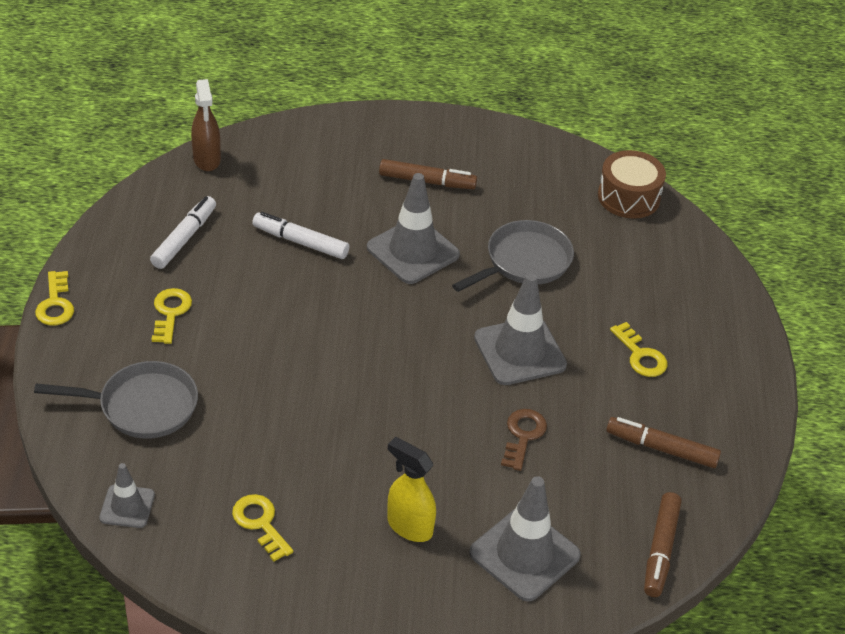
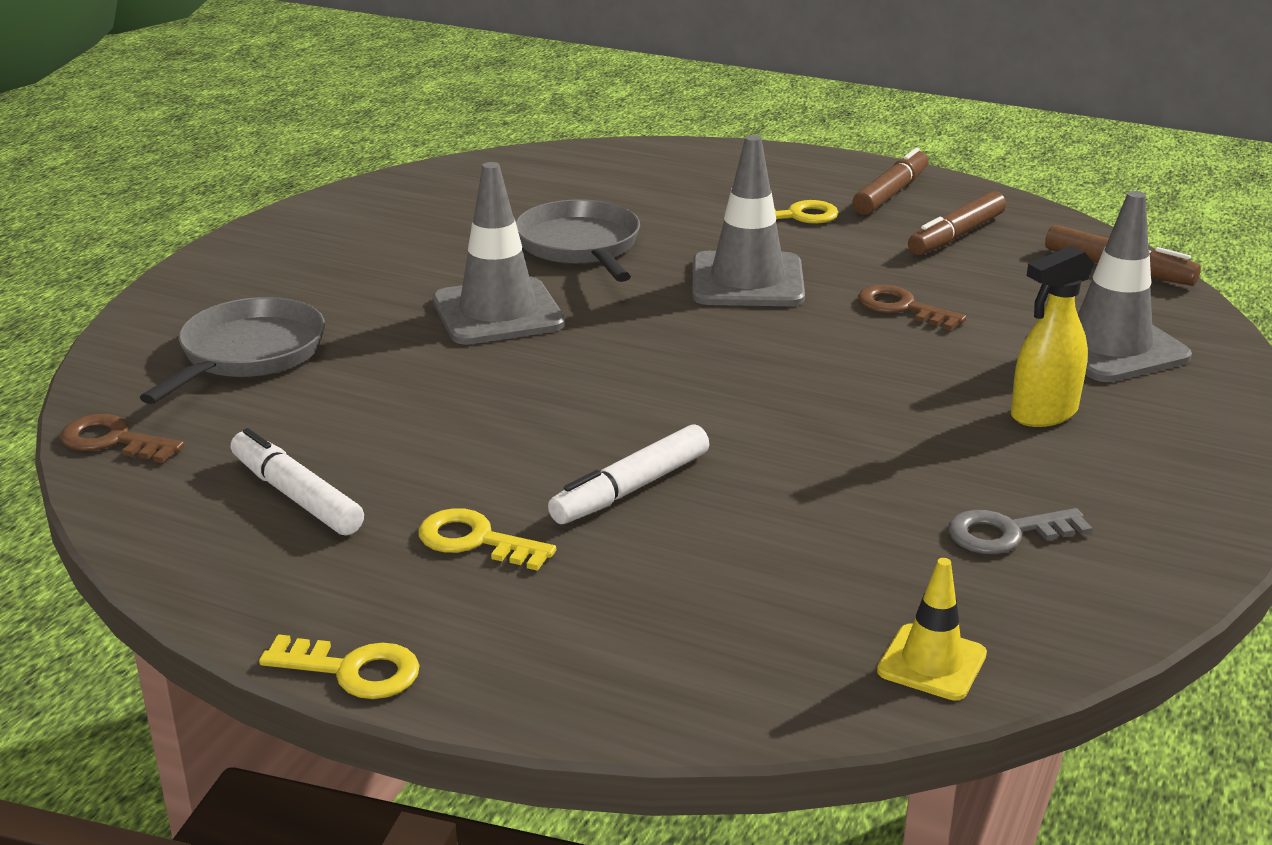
camera: 65 degrees left, 15 degrees down
(127, 506) = (931, 663): grey traffic cone -> yellow traffic cone
(142, 406) = (691, 608): grey pan -> grey pan (247, 354)
(207, 160) = (113, 441): brown spray bottle -> brown key
(260, 523) = (1007, 533): yellow key -> grey key
(300, 242) = (402, 392): white marker -> white marker (631, 489)
(427, 181) = (360, 276): brown marker -> brown marker (890, 193)
(628, 197) = (513, 167): brown drum -> none

